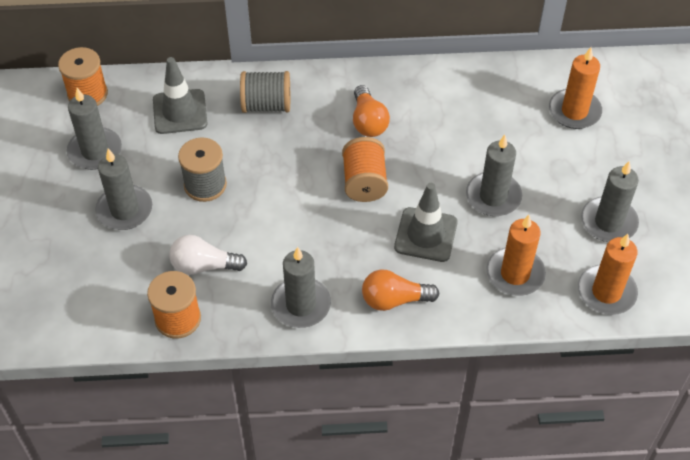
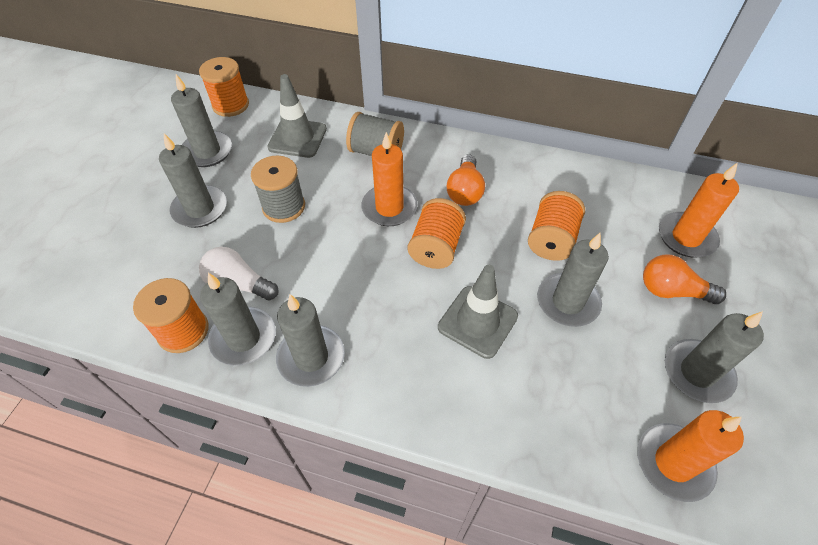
camera: 20 degrees right, 0 degrees up
(234, 308) = (243, 338): none -> grey candle
(394, 300) = (413, 385): orange light bulb -> orange light bulb (672, 291)
(462, 146) = (551, 240): none -> orange spool
(515, 274) = (564, 400): orange candle -> orange candle (389, 208)

